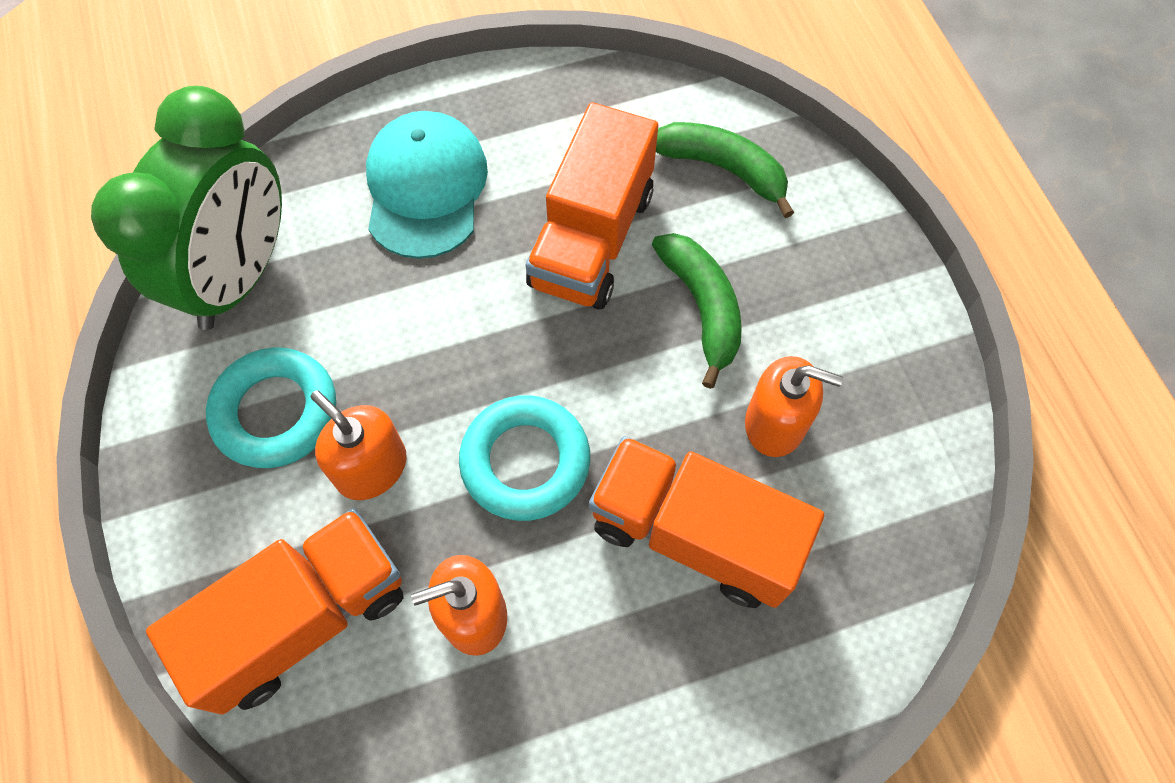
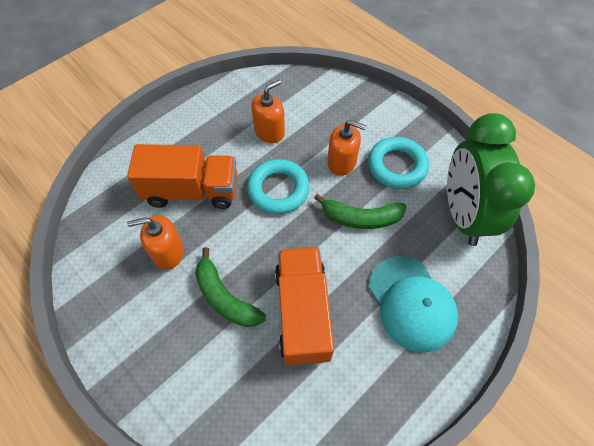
camera: 155 degrees right, 5 degrees down
(303, 619) = (331, 108): orange truck -> none
(723, 169) = (245, 400): green banana -> green banana (360, 218)

